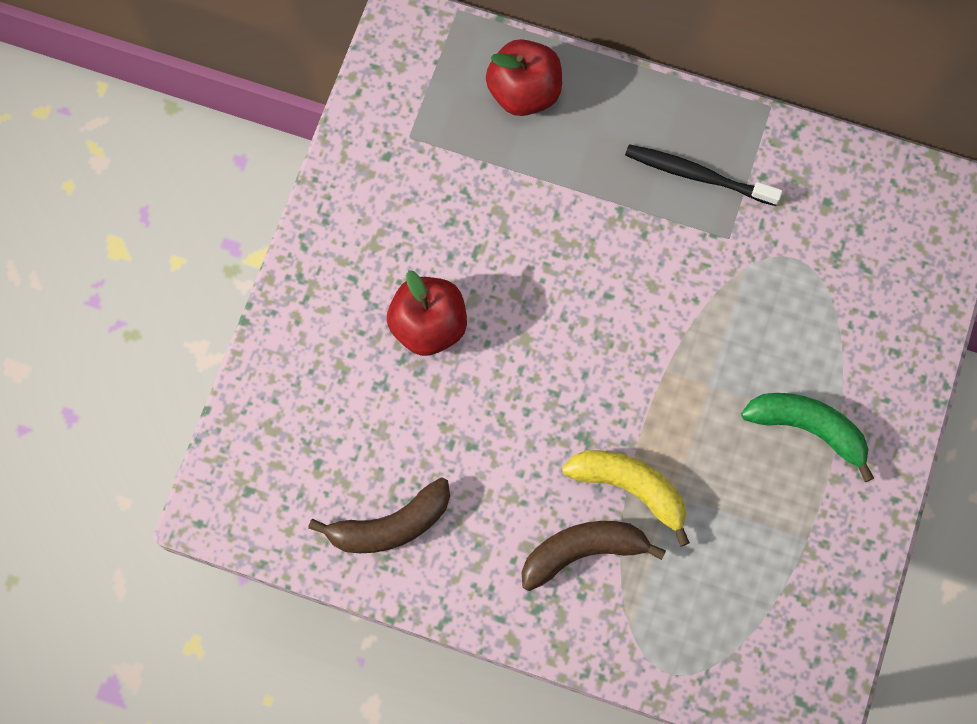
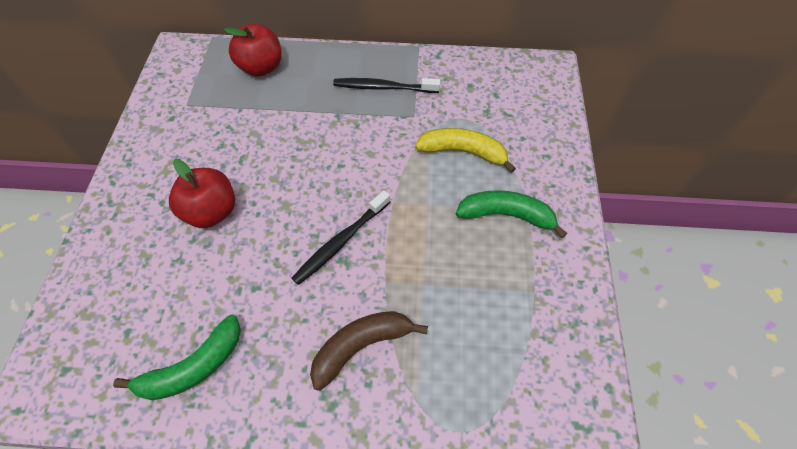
camera: 15 degrees left, 15 degrees down
(390, 525) = (193, 367): brown banana -> green banana
(586, 411) = (341, 241): none -> black toothbrush
(630, 488) = (387, 288): yellow banana -> yellow banana (463, 152)

